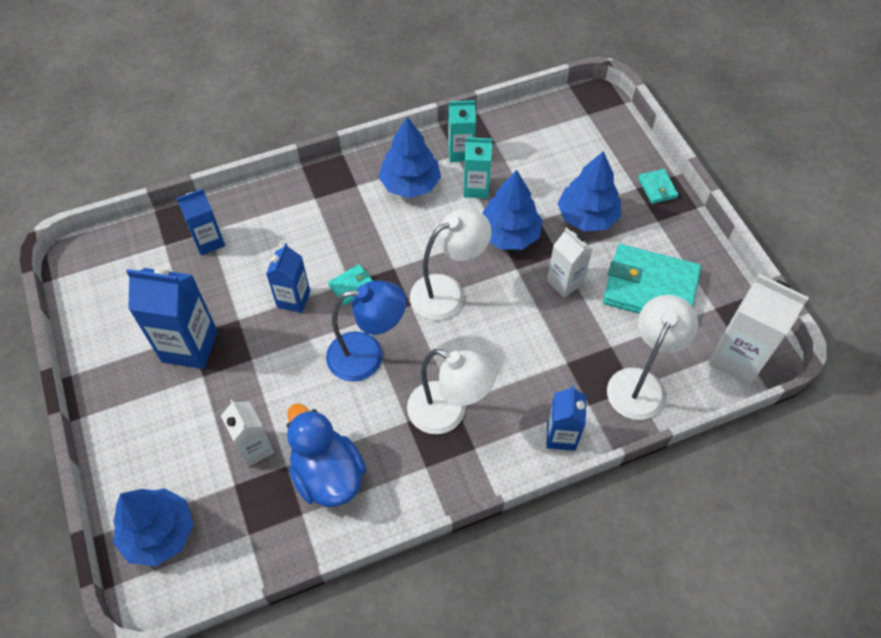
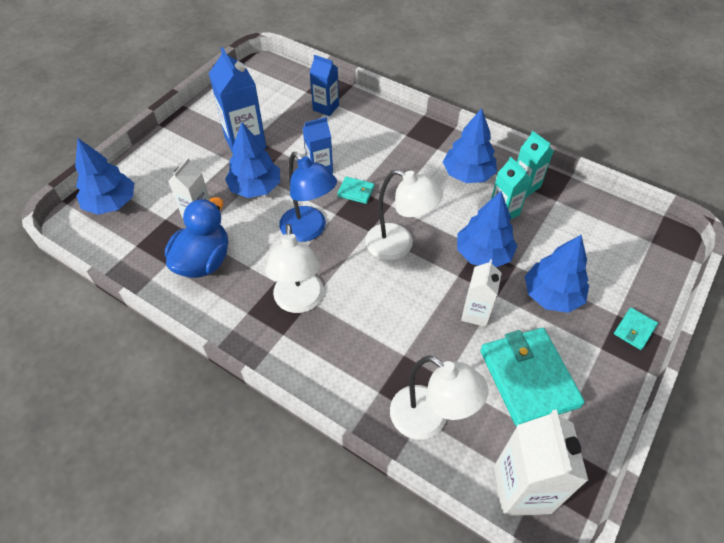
camera: 55 degrees right, 5 degrees down
(267, 372) = (255, 188): none -> blue tree
(561, 436) = (335, 386): blue carton -> none
(640, 383) = (429, 420): white lamp -> white lamp turned 45 degrees clockwise

